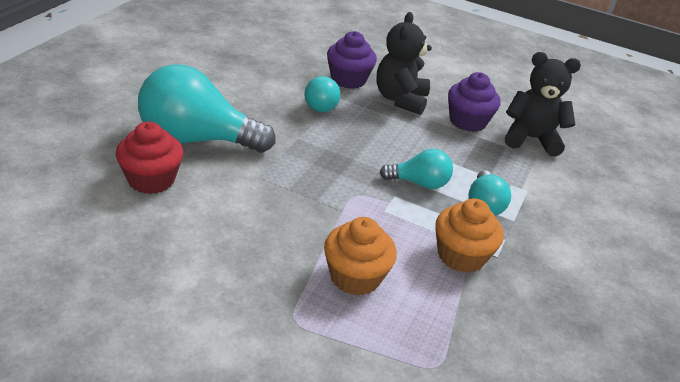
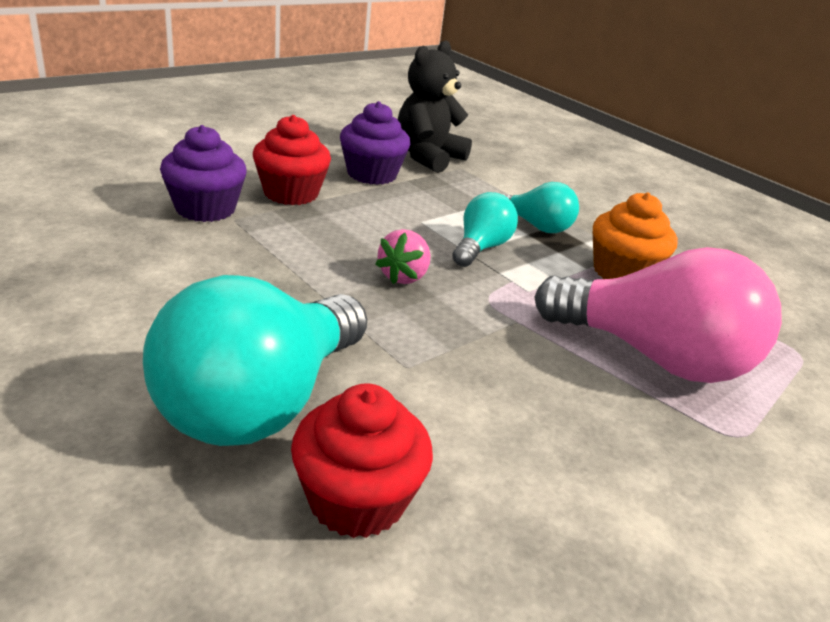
camera: 65 degrees left, 5 degrees down
(320, 105) = (253, 252): turquoise light bulb -> none
(348, 158) = (403, 276): none -> pink strawberry
(355, 277) = (653, 357): orange cupcake -> pink light bulb
(400, 99) = (291, 193): black teddy bear -> red cupcake

